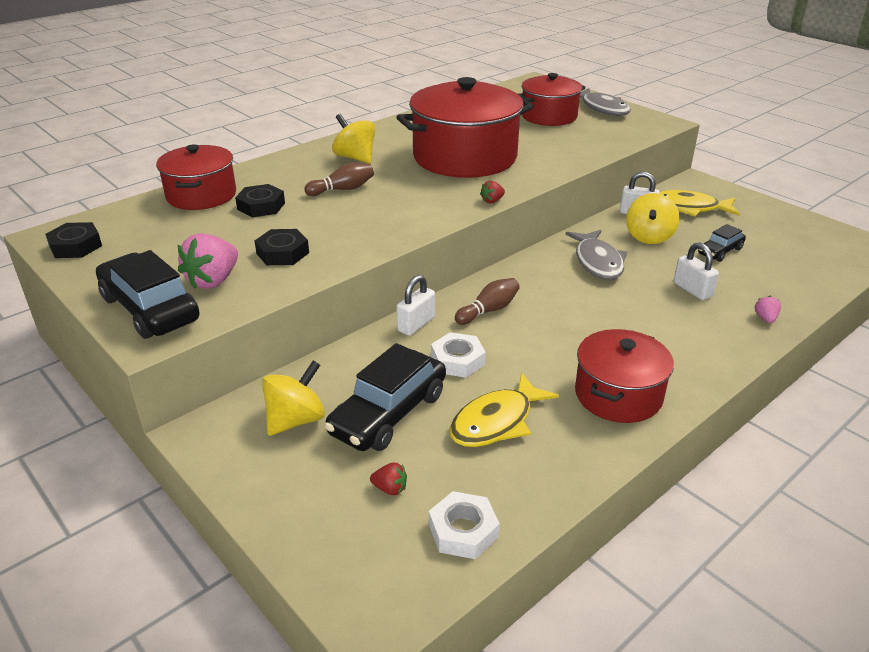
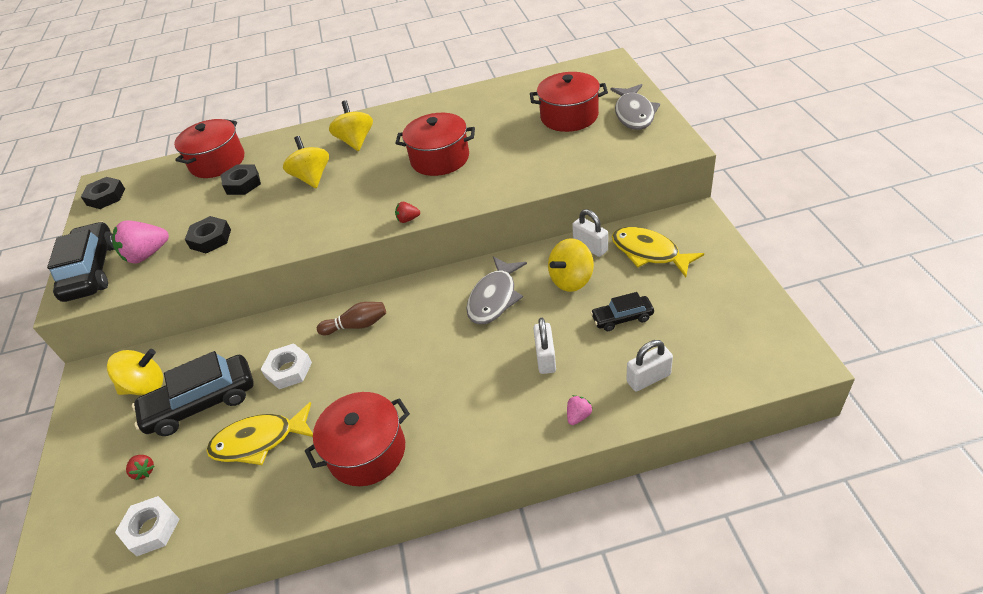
camera: 35 degrees right, 10 degrees up
(342, 189) = (312, 178): brown bowling pin -> yellow spinning top
(416, 324) = (294, 322): white padlock -> white padlock (648, 378)
(464, 157) = (440, 159): red pot -> red pot, size x0.60

